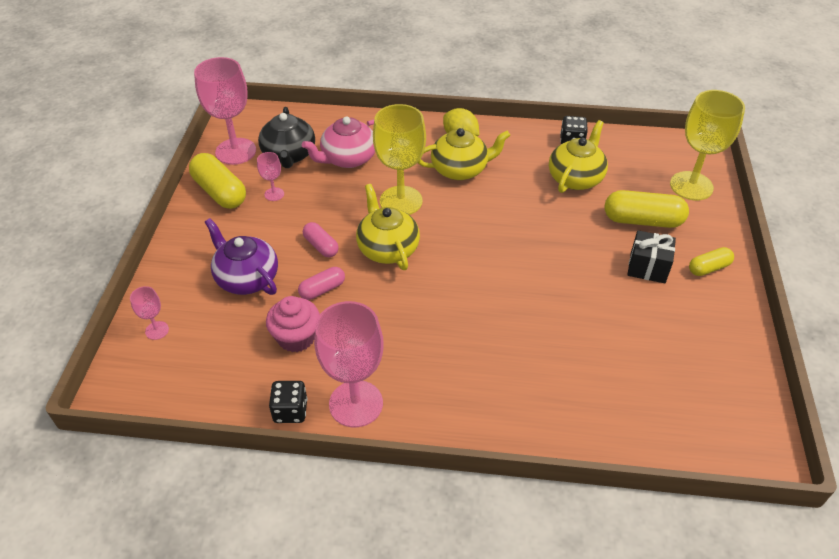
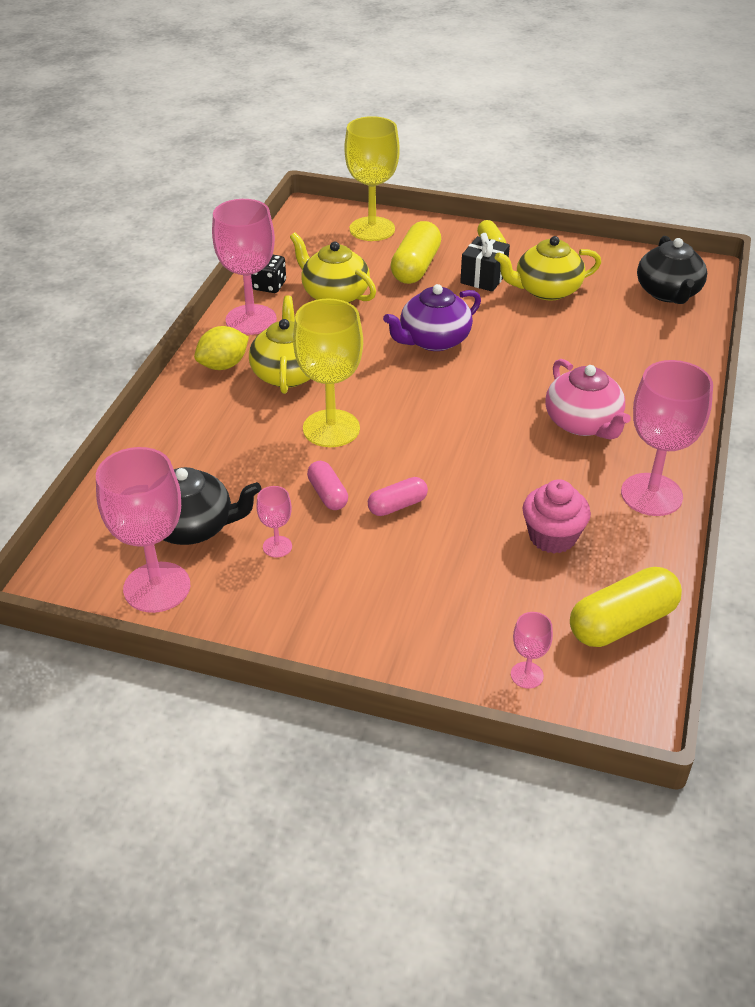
camera: 80 degrees left, 5 degrees down
(220, 192) = (251, 607): yellow capsule -> yellow capsule (622, 623)
(247, 278) = (443, 580): purple teapot -> purple teapot (433, 340)
(290, 411) = (661, 547): black dice -> none
(322, 289) = (476, 509): pink capsule -> pink capsule (327, 494)
(348, 158) = (225, 468): pink teapot -> pink teapot (583, 423)
(387, 248) = (415, 448): yellow teapot -> yellow teapot (546, 290)
(521, 140) = (251, 320): none -> pink goblet
(693, 419) = (668, 293): none -> black teapot

